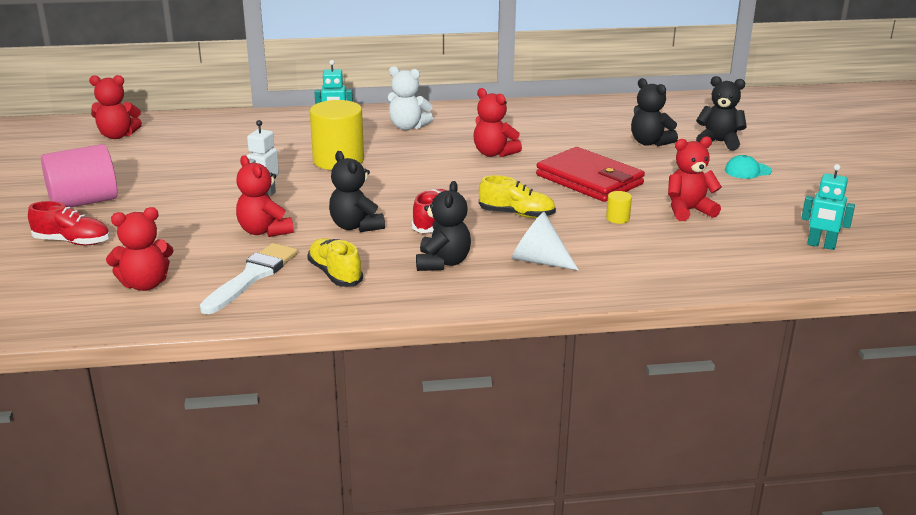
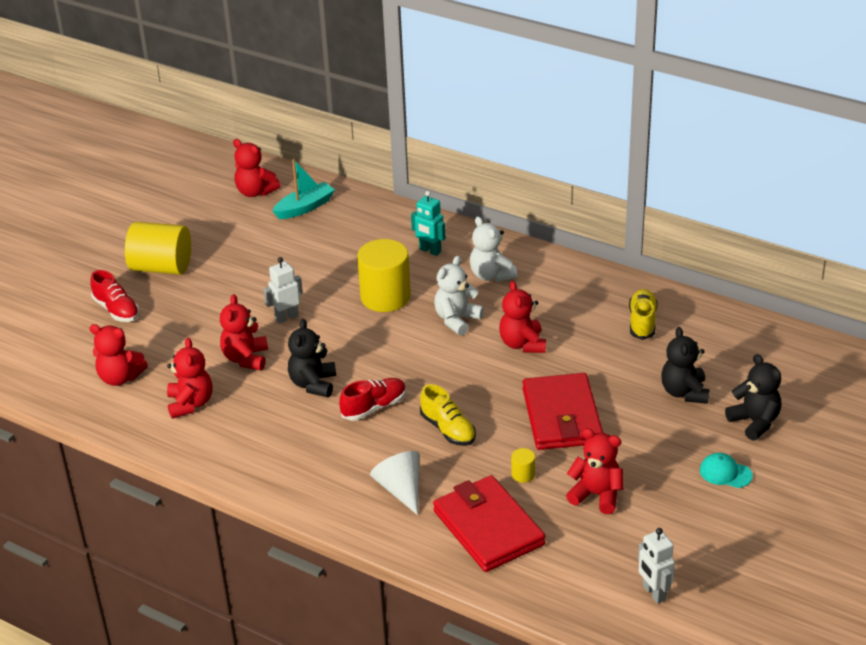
camera: 40 degrees right, 10 degrees up
(84, 202) = (161, 267): pink cylinder -> yellow cylinder
(181, 133) = (305, 207): none -> turquoise boat
(252, 276) = (190, 404): white brush -> red teddy bear
(335, 274) = (244, 429): yellow shoe -> yellow shoe (642, 322)
(420, 156) = (457, 320): none -> white teddy bear
(443, 263) = (329, 455): black teddy bear -> none
(645, 256) = (488, 528): none -> red wallet
(821, 245) = (654, 593): turquoise robot -> white robot

